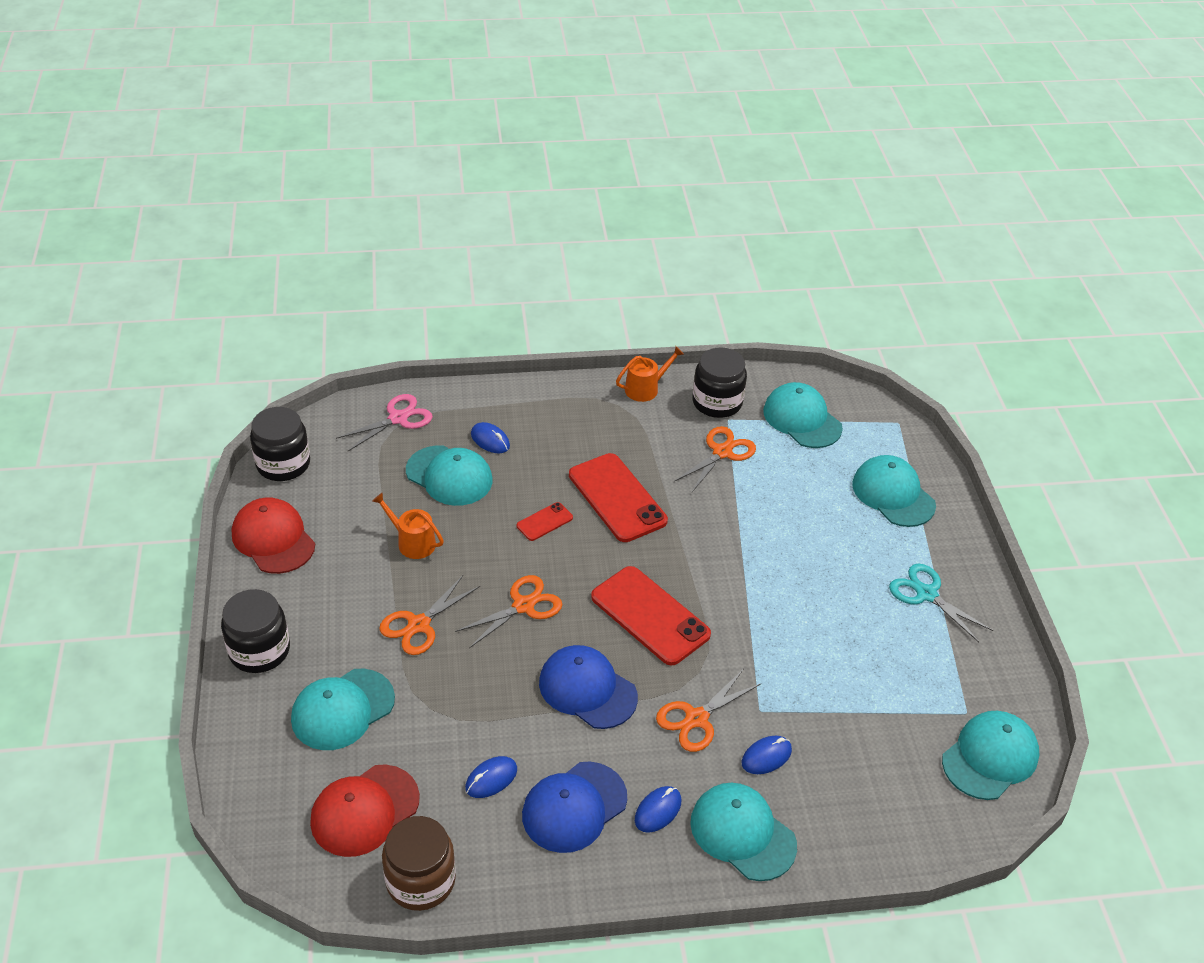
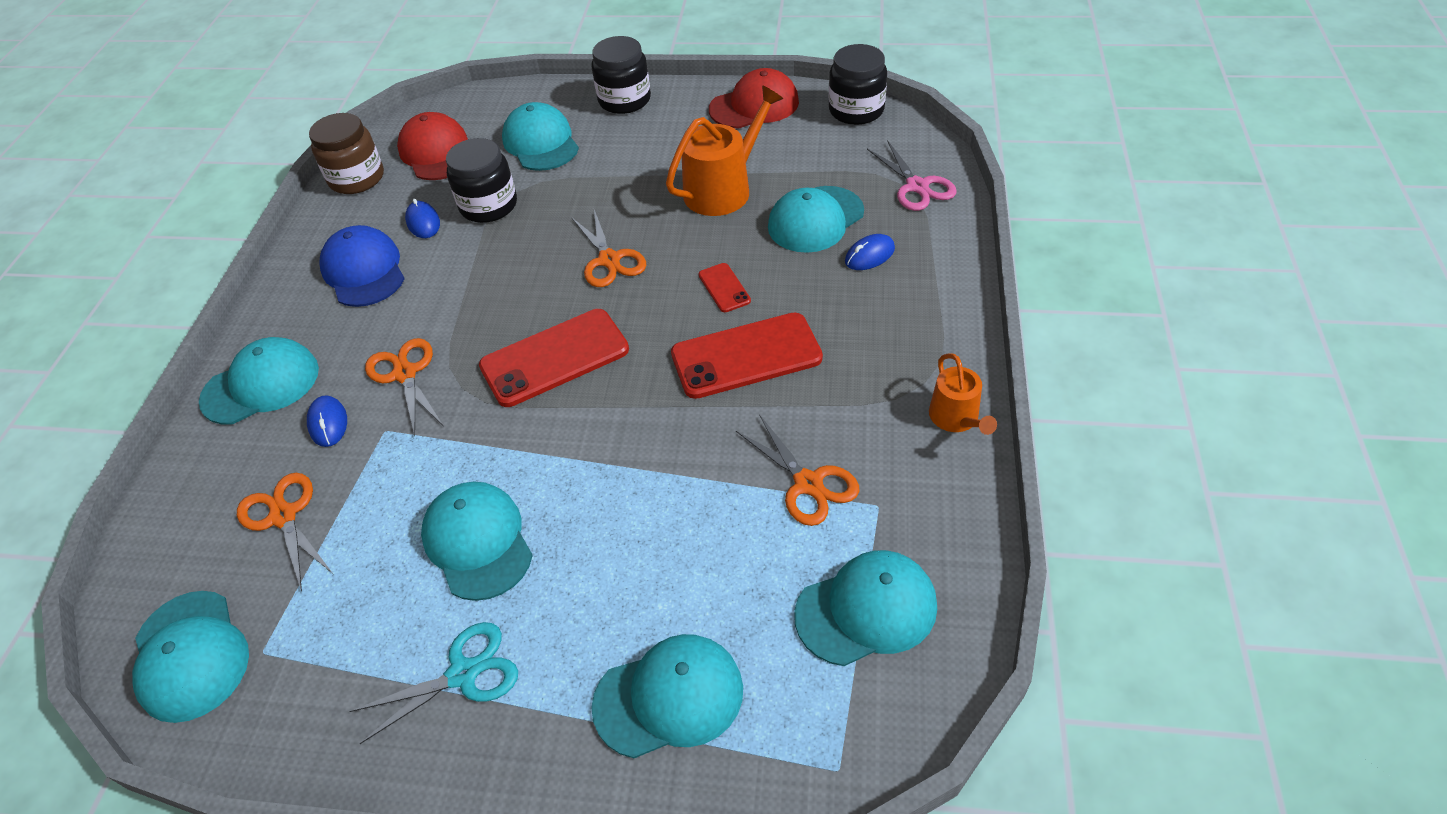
camera: 110 degrees right, 5 degrees up
(412, 542) = (723, 189): orange watering can -> orange watering can, size x1.70
(418, 625) = (614, 188): orange scissors -> orange scissors (283, 516)
(587, 689) = (484, 295): blue cap -> none
(658, 811) = (324, 326): blue mouse -> none
(717, 402) = (918, 500): black jar -> black jar (488, 205)
(833, 615) = (478, 542): none -> turquoise cap

